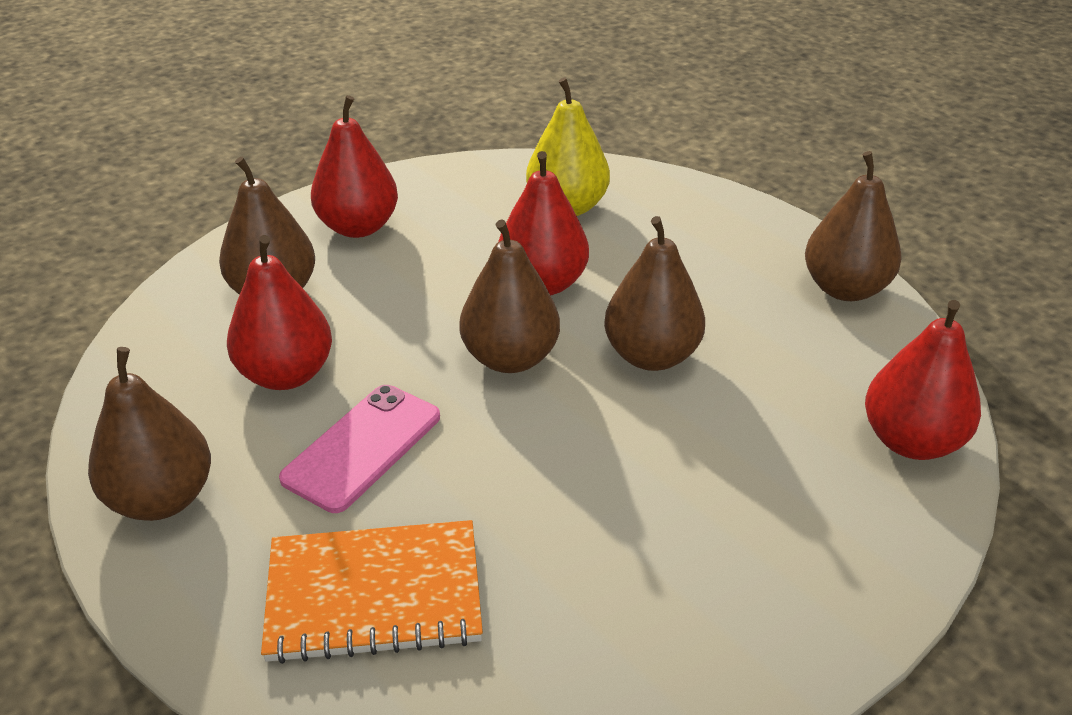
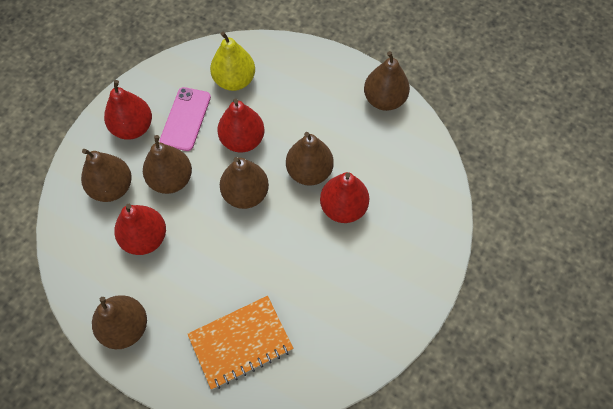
camera: 20 degrees left, 25 degrees up
(362, 447) = (201, 269): pink phone -> pink phone (185, 119)
(383, 306) = (171, 180): none -> brown pear
(911, 441) = (432, 187): red pear -> red pear (343, 208)

